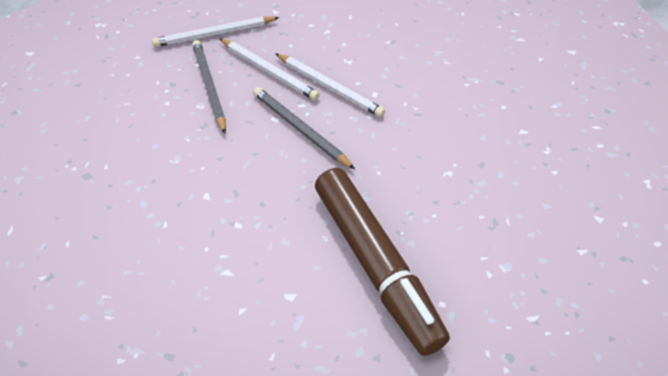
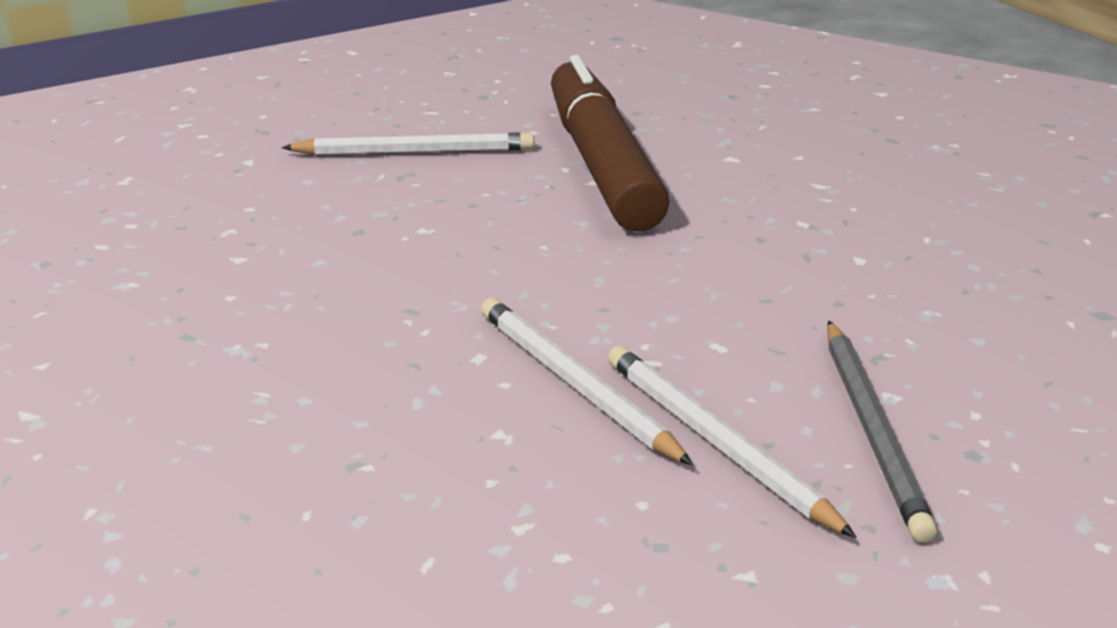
camera: 165 degrees left, 20 degrees down
(215, 34) = (871, 576): white pencil -> white pencil (415, 151)
(300, 129) = (668, 320): grey pencil -> none

